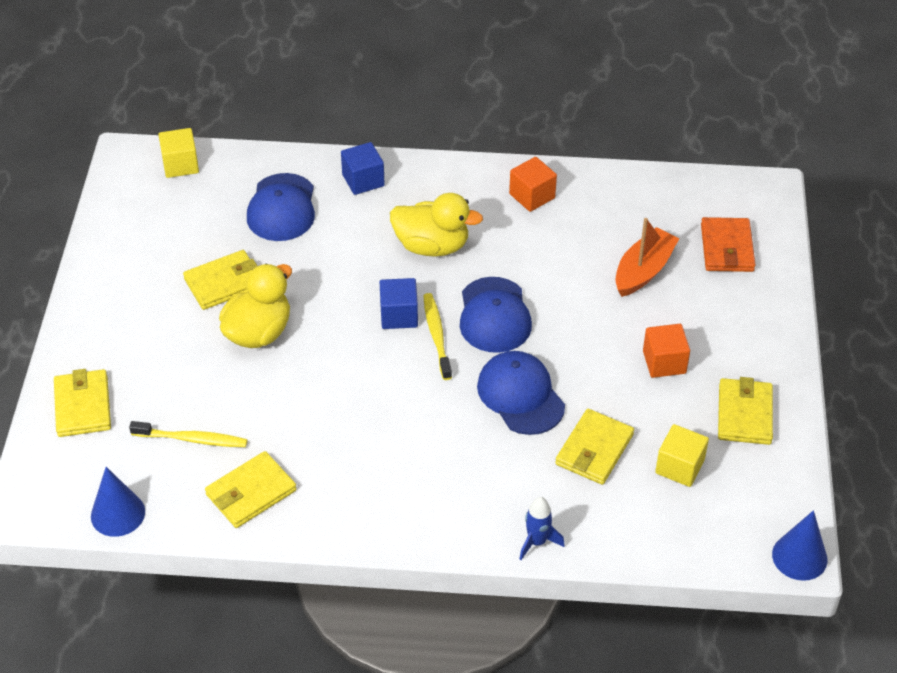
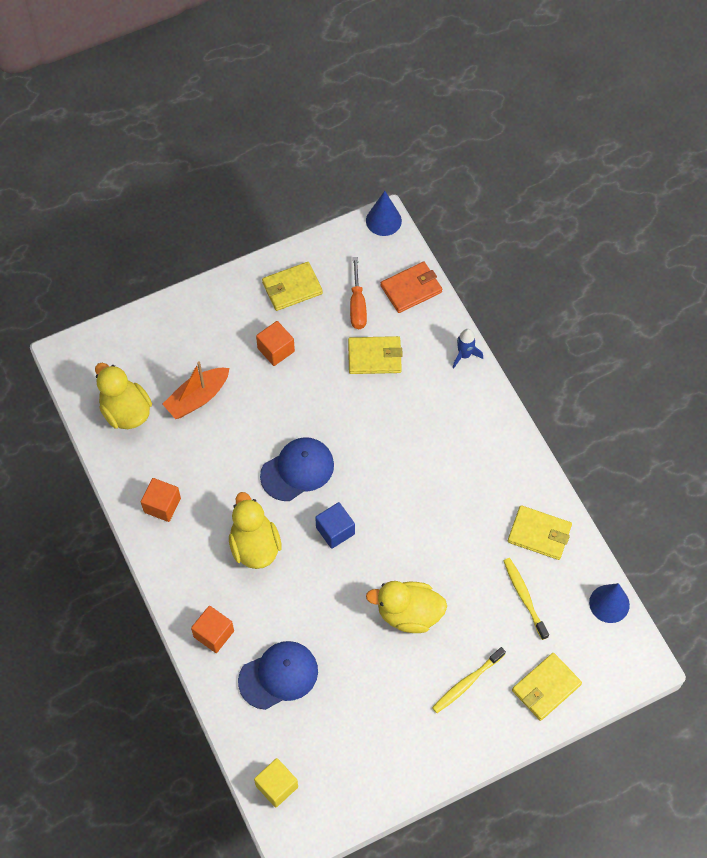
camera: 120 degrees left, 15 degrees up
(224, 283) = (378, 668): yellow wallet -> none
(363, 180) = (214, 634): blue cube -> orange cube
(437, 335) = (338, 496): yellow toothbrush -> yellow toothbrush (466, 683)
(520, 395) = (358, 419): blue cap -> none
(643, 271) = (197, 398): orange boat -> orange boat turned 45 degrees counterclockwise
(665, 209) = (126, 411): none -> yellow duck
(679, 467) = (357, 306): yellow cube -> orange screwdriver
(727, 248) = (144, 356): orange wallet -> orange wallet (411, 289)

